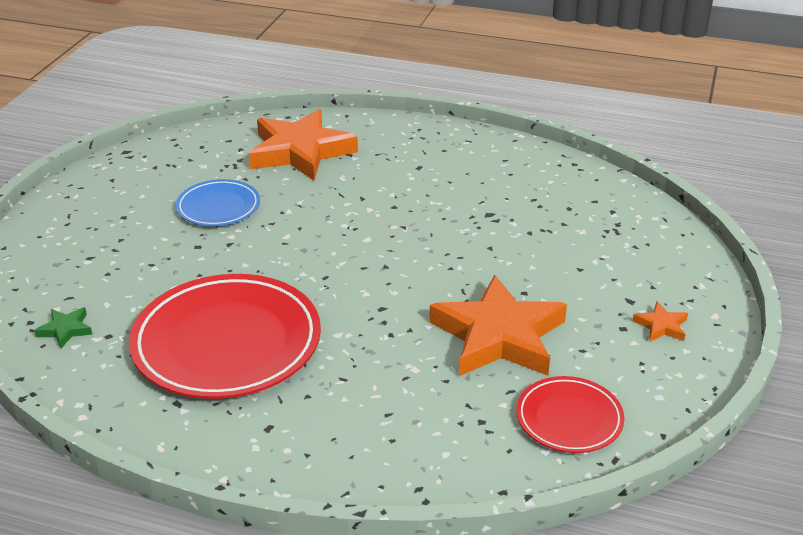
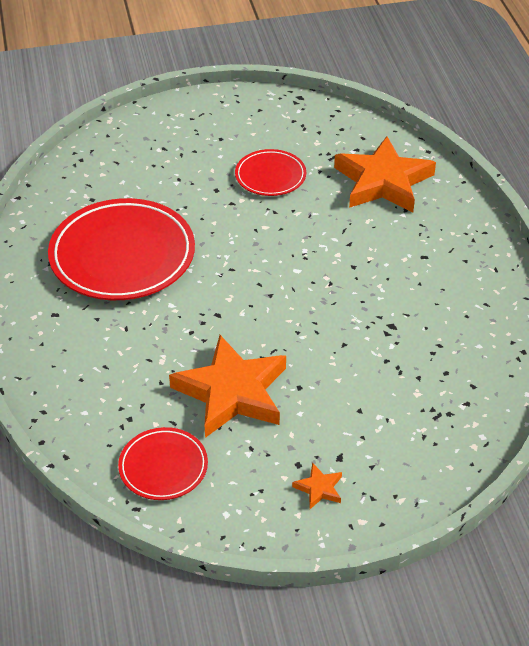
camera: 60 degrees right, 10 degrees up
(65, 330) = (84, 178): green star -> none
(218, 207) = (270, 176): blue plate -> red plate

